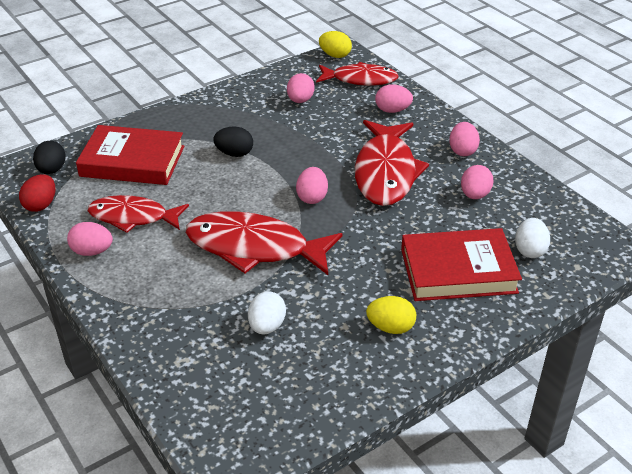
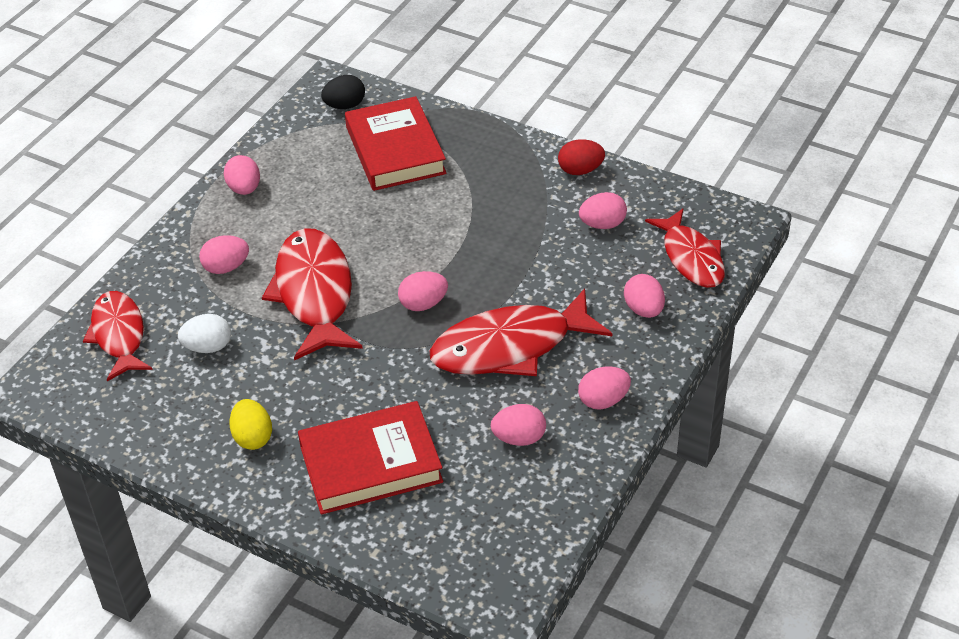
camera: 65 degrees right, 5 degrees up
(41, 205) = (289, 125): red egg -> red egg (580, 170)
(133, 217) = (309, 191): red fish -> red fish (119, 335)
(179, 289) = (226, 267): none -> pink egg
(234, 153) = (460, 215): black egg -> none
(335, 55) = (729, 215): yellow egg -> none
(458, 271) = (371, 464): red book -> red book turned 75 degrees counterclockwise
(529, 250) = (444, 517): white egg -> none

